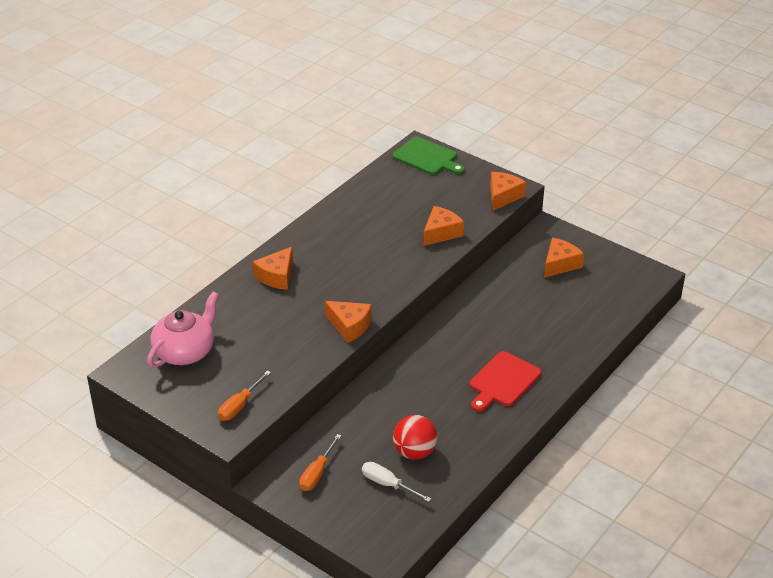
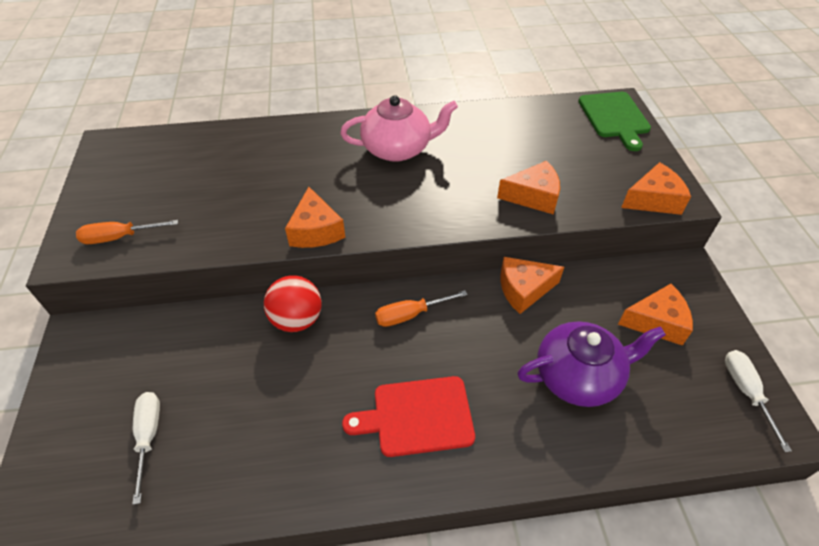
camera: 45 degrees right, 10 degrees up
(185, 351) = (166, 158): pink teapot -> pink teapot (398, 149)
(276, 276) = (328, 142): orange cheese -> orange cheese (524, 289)
(317, 473) = (120, 362): orange screwdriver -> orange screwdriver (410, 315)
(414, 452) = (222, 422): red ball -> red ball (297, 320)
(553, 313) = (578, 376): none -> purple teapot
(628, 269) = (746, 392): none -> white screwdriver

